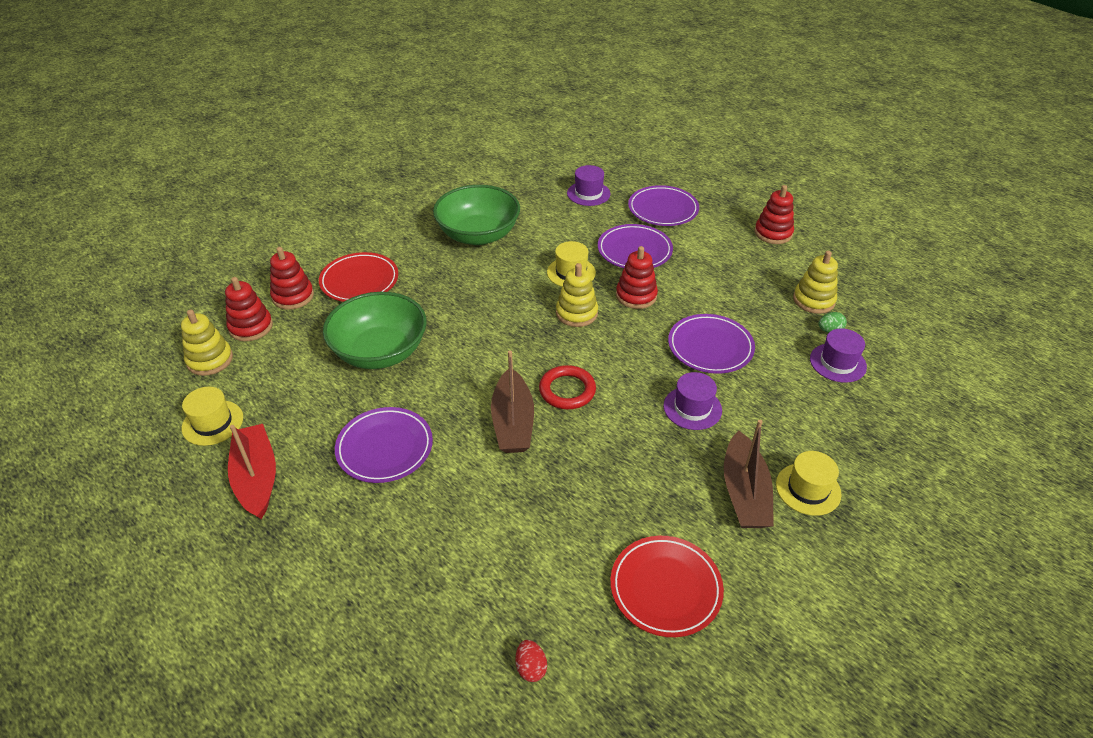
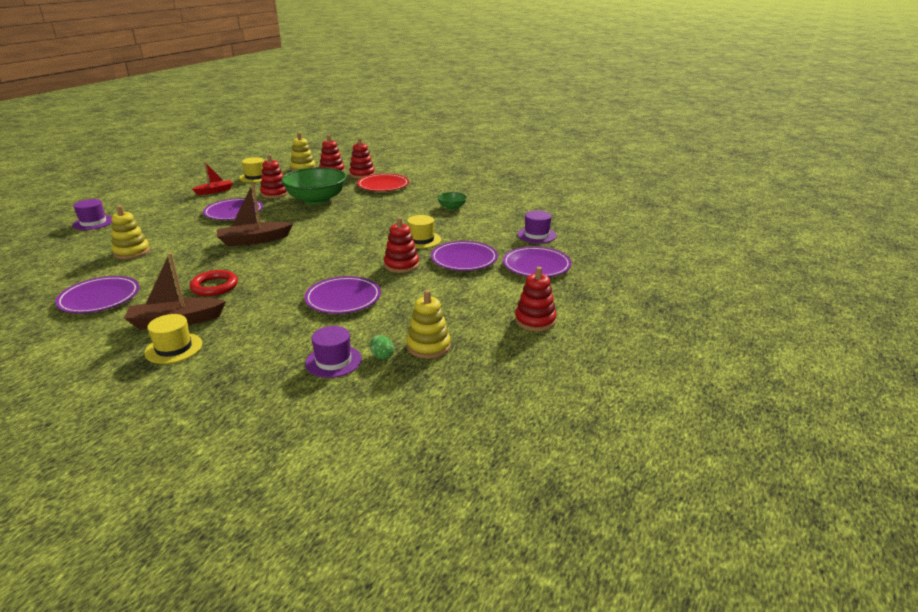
camera: 75 degrees right, 15 degrees down
(256, 478) = (215, 191): red boat -> red boat, size x0.64
(321, 398) = (275, 194): none -> red stacking toy
(478, 235) = (452, 207): green bowl -> green bowl, size x0.45
(531, 668) = (62, 266): red egg -> none
(567, 390) = (285, 252): red ring -> red ring (214, 286)
(576, 313) = (371, 247): yellow stacking toy -> yellow stacking toy (132, 252)
(665, 588) = (99, 298): red plate -> purple plate
(692, 408) = (268, 296): purple hat -> purple hat (93, 222)

